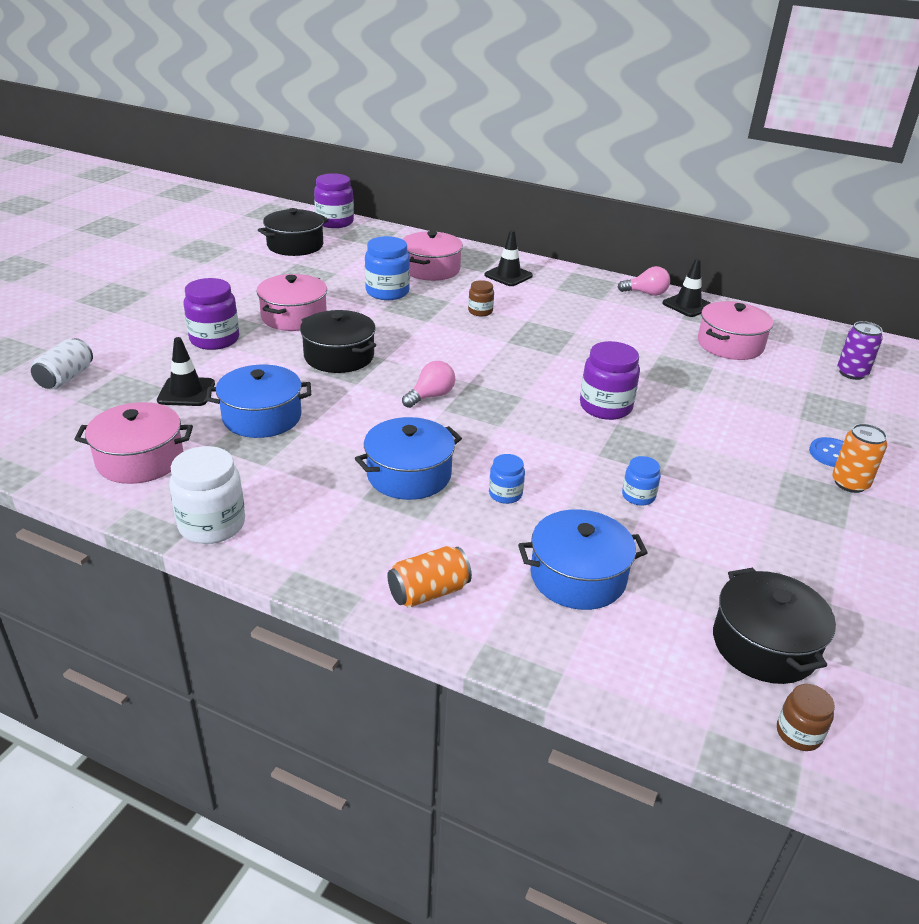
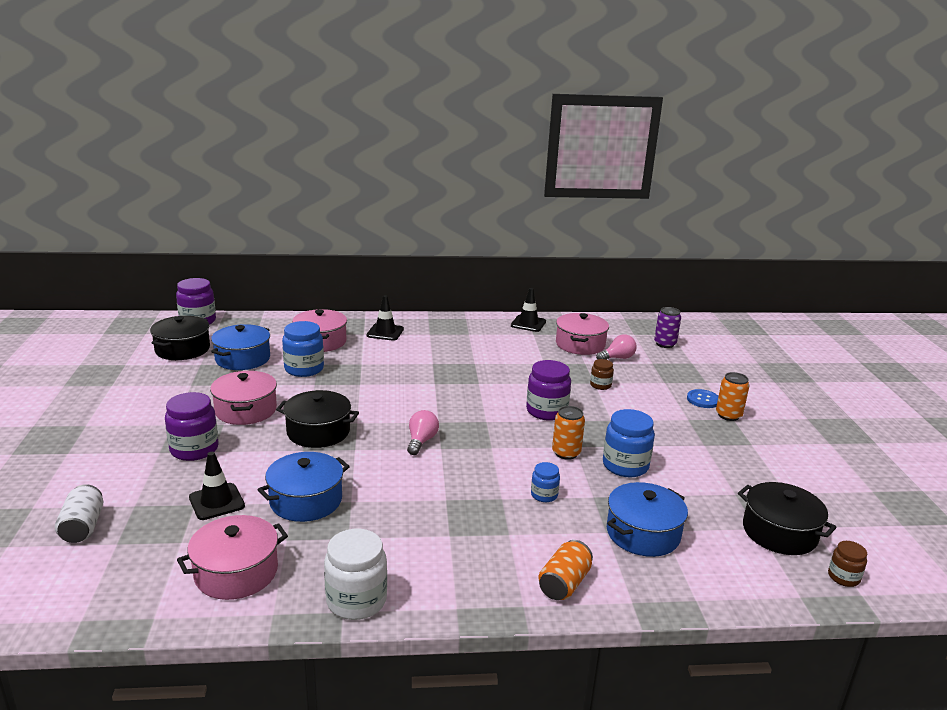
camera: 30 degrees left, 10 degrees down
(409, 475) = (465, 505): blue pot -> blue pot (243, 359)
(480, 311) = (392, 365): brown jar -> brown jar (600, 385)
(580, 459) = (566, 453): none -> orange can
(638, 496) = (625, 466): blue jar -> blue jar, size x1.81
(646, 293) = (494, 322): pink light bulb -> pink light bulb (617, 358)

